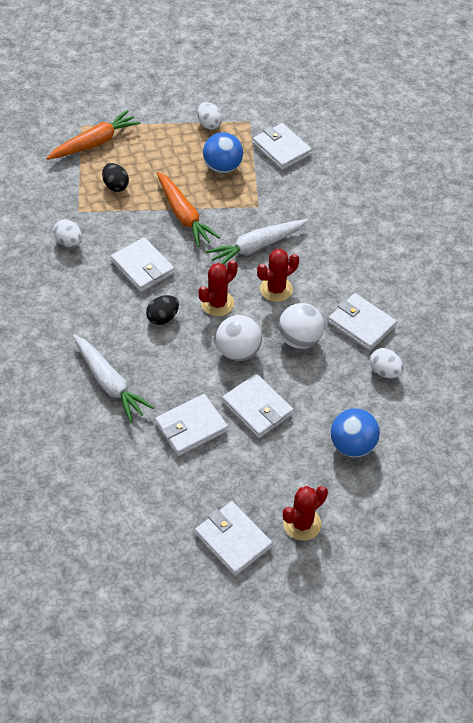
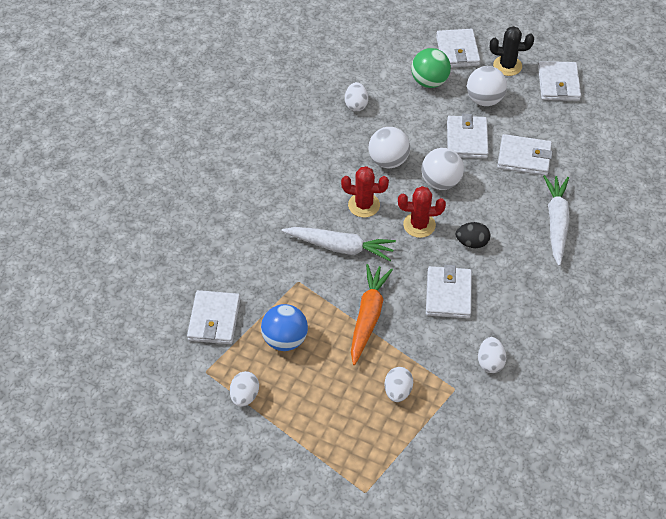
camera: 135 degrees left, 0 degrees up
(95, 143) = (372, 457): orange carrot -> none
(115, 186) = (398, 391): black egg -> white egg
(284, 464) = (484, 100): none -> white ball
(302, 524) = (507, 66): red cactus -> black cactus
(352, 445) = (429, 82): blue ball -> green ball
(361, 324) = (333, 141): white wallet -> white wallet (457, 51)

